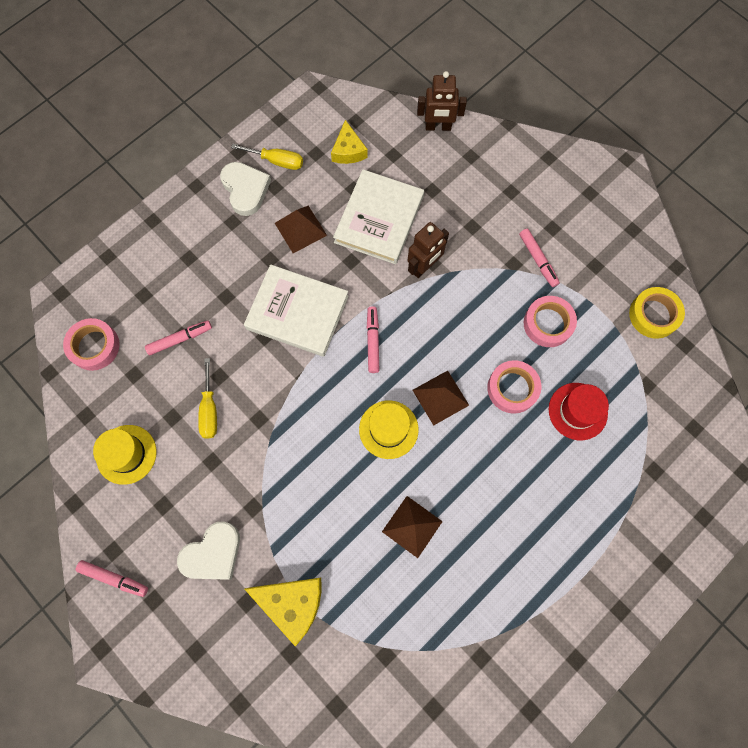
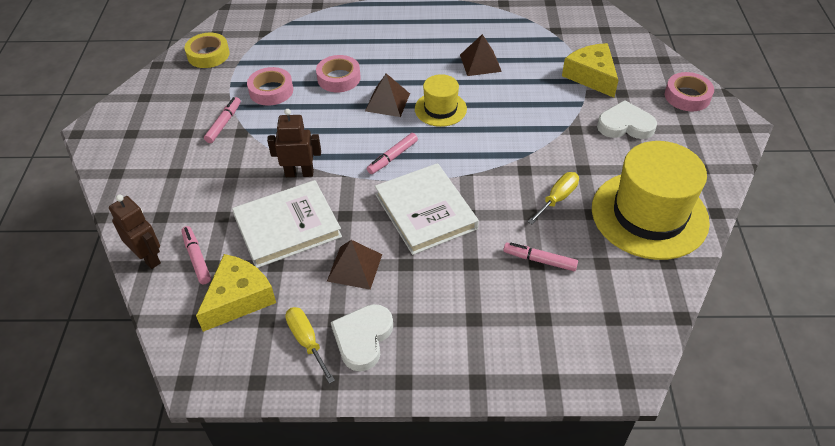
camera: 135 degrees left, 25 degrees down
(94, 346) = (623, 308): pink tape -> pink tape (687, 96)
(114, 578) = (710, 154): pink marker -> pink marker (197, 258)
(126, 454) = (649, 214): yellow hat -> yellow hat, size x1.92
(348, 150) = (239, 298): yellow cheese -> yellow cheese, size x1.52
(577, 411) = (318, 47): red hat -> none

